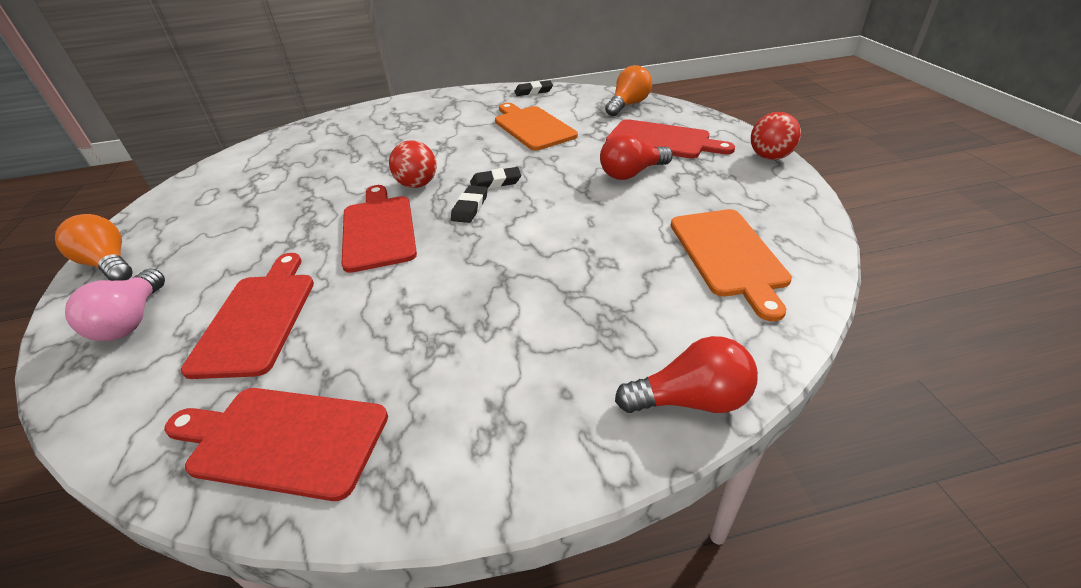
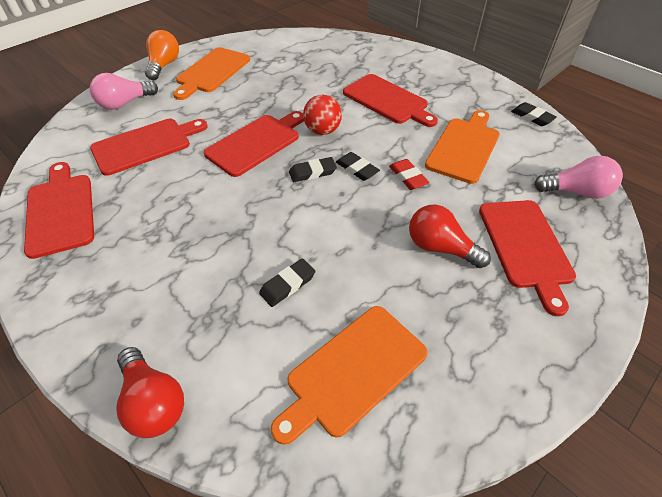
camera: 55 degrees right, 10 degrees up
(196, 228) = (212, 72): none -> orange cutting board
(425, 139) = (387, 100): none -> red cutting board
(536, 161) = (408, 177): none -> red eraser
(604, 264) = (287, 284): none -> black eraser
(628, 105) = (576, 192): orange light bulb -> pink light bulb
(770, 157) = (576, 355): red ball -> none

